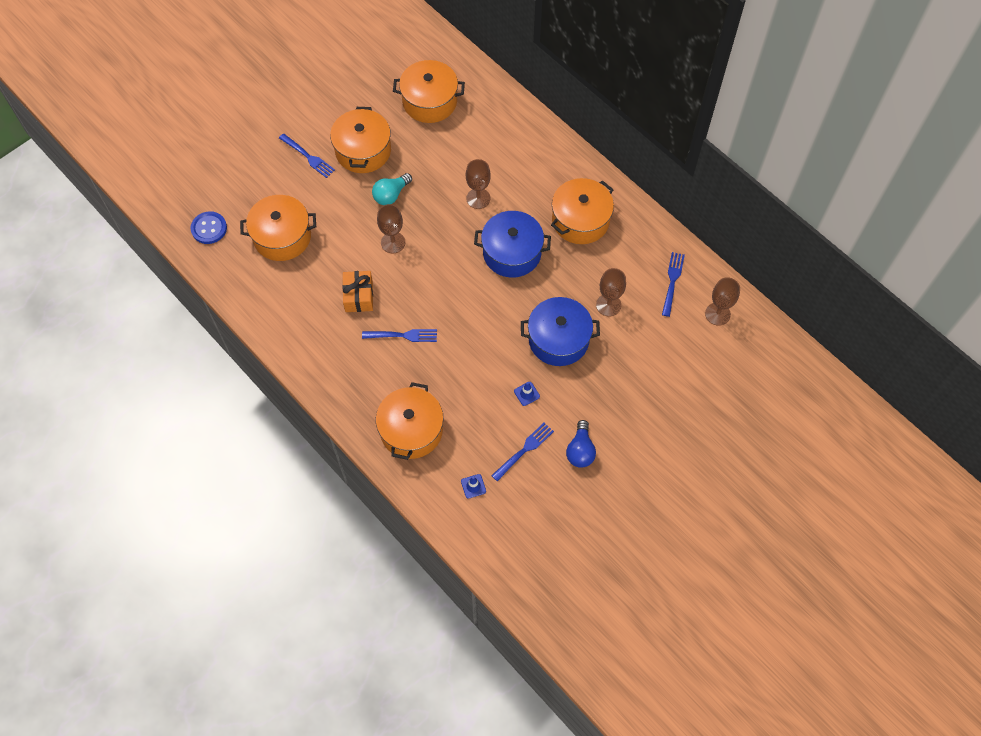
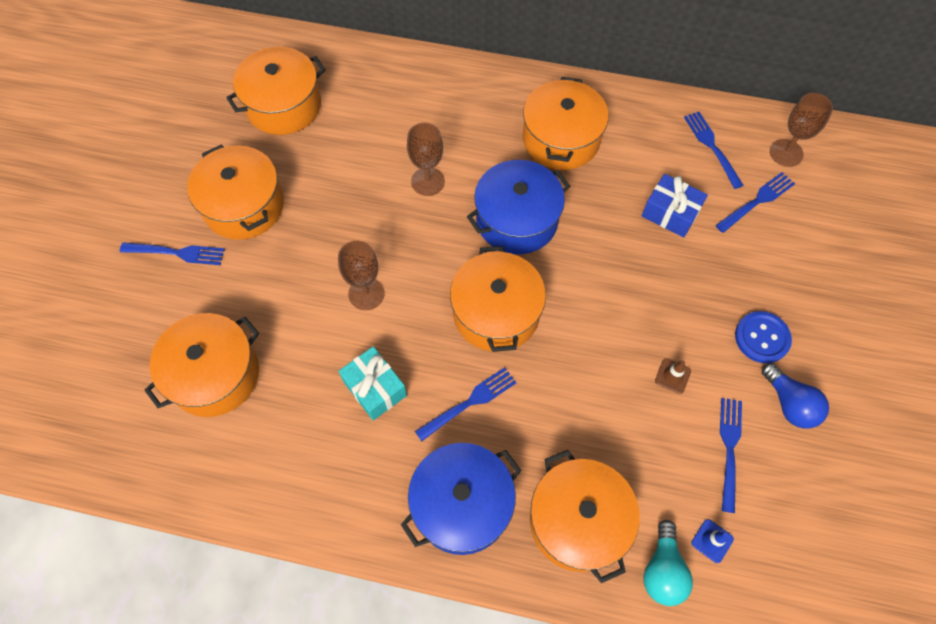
camera: 35 degrees left, 0 degrees up
(209, 228) = (101, 427): blue button -> blue button (762, 338)
(359, 296) = (375, 388): orange gift -> turquoise gift
(391, 195) = (319, 238): turquoise light bulb -> turquoise light bulb (662, 570)
(456, 297) = (496, 313): none -> orange pot
(526, 394) = (672, 376): blue traffic cone -> brown traffic cone
(558, 339) = (652, 287): blue pot -> blue pot (462, 504)
(608, 305) = (670, 213): brown goblet -> blue gift
(670, 331) = (757, 201): none -> blue fork

